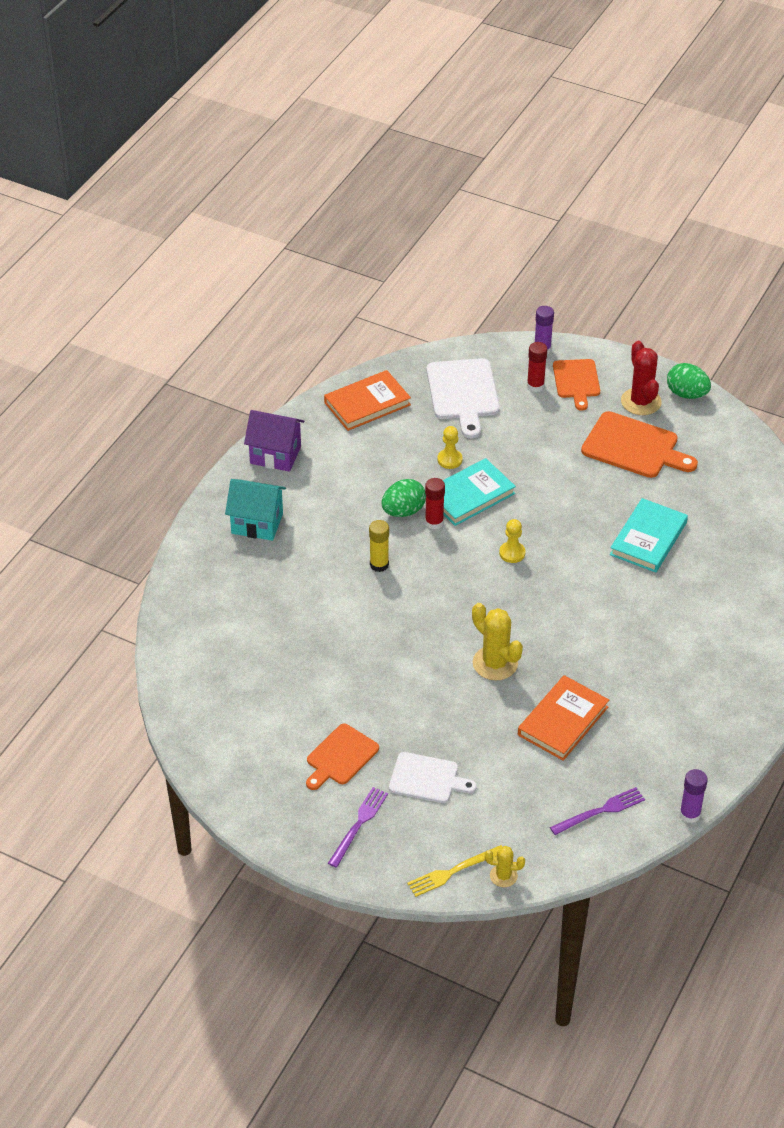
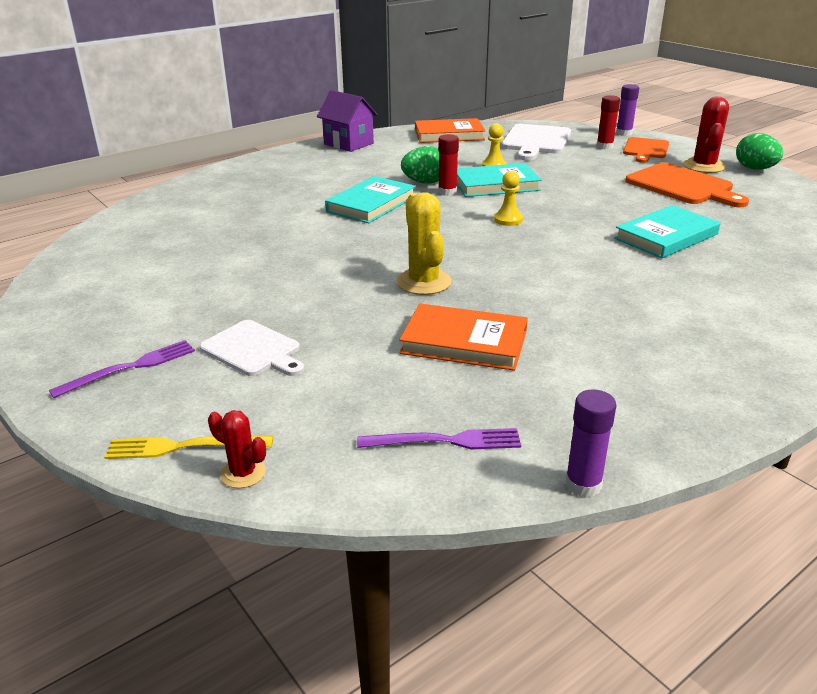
camera: 25 degrees right, 15 degrees down
(257, 523) = (293, 168): turquoise house -> none
(340, 757) = (183, 310): orange cutting board -> none
(379, 565) = (371, 204): yellow glue stick -> turquoise book
(503, 876) = (243, 473): yellow cactus -> red cactus
(563, 721) = (464, 342): orange book -> orange book turned 45 degrees clockwise

